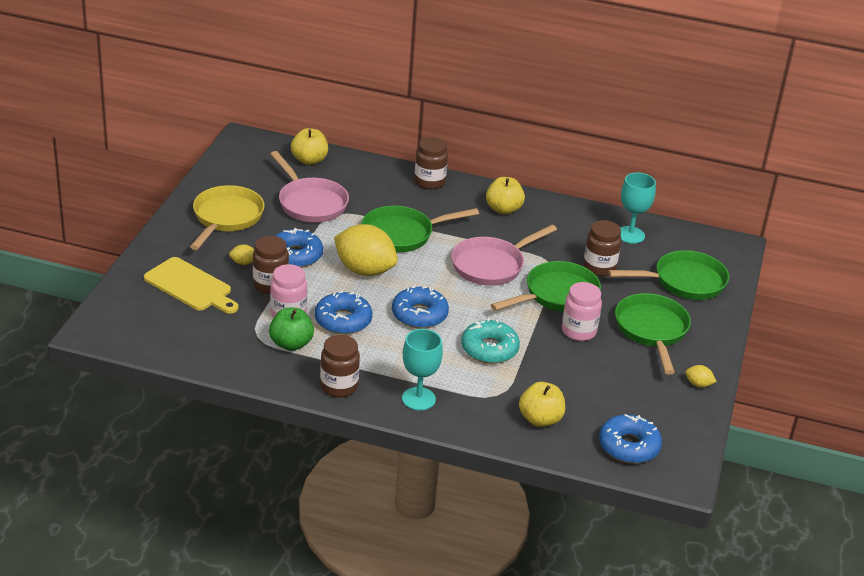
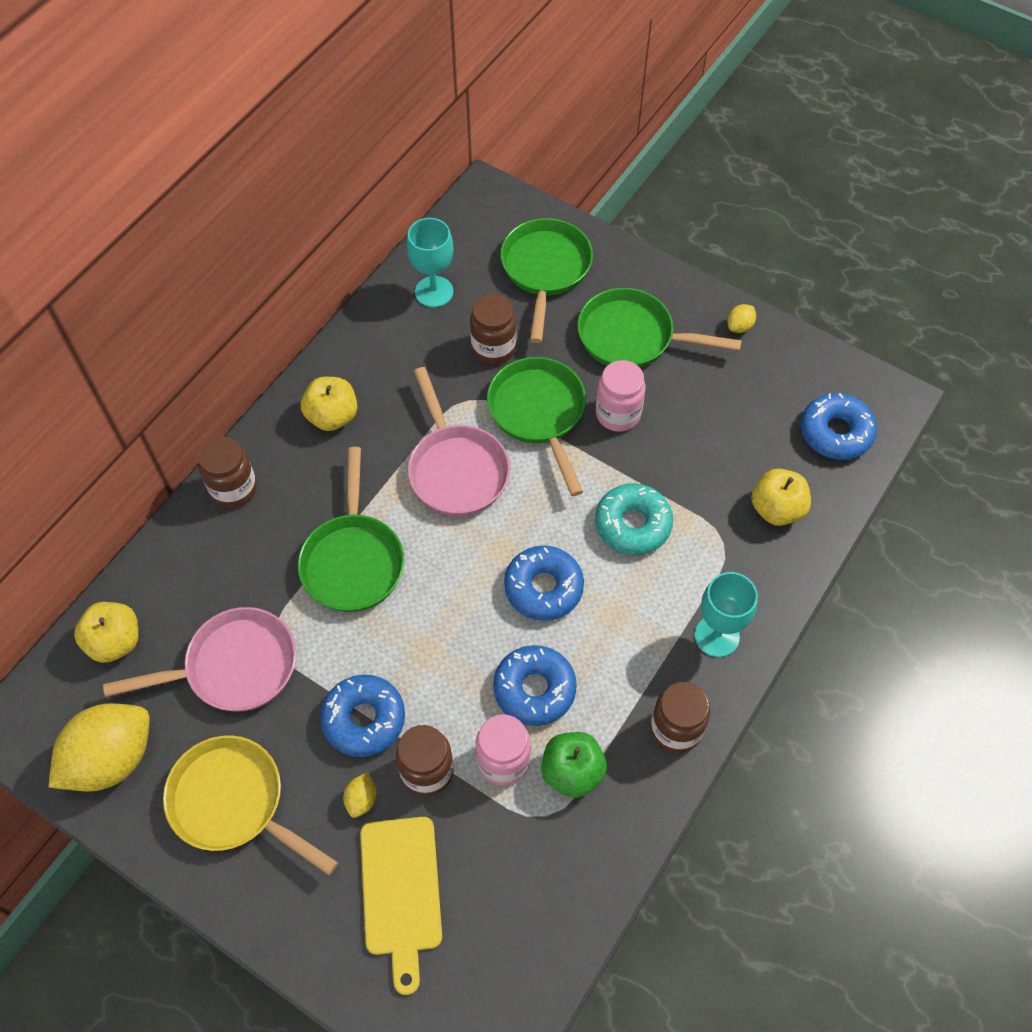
camera: 70 degrees left, 25 degrees up
(190, 286) = (401, 892): yellow cutting board -> yellow cutting board turned 120 degrees clockwise
(364, 270) = (425, 632): yellow lemon -> yellow lemon (111, 759)

